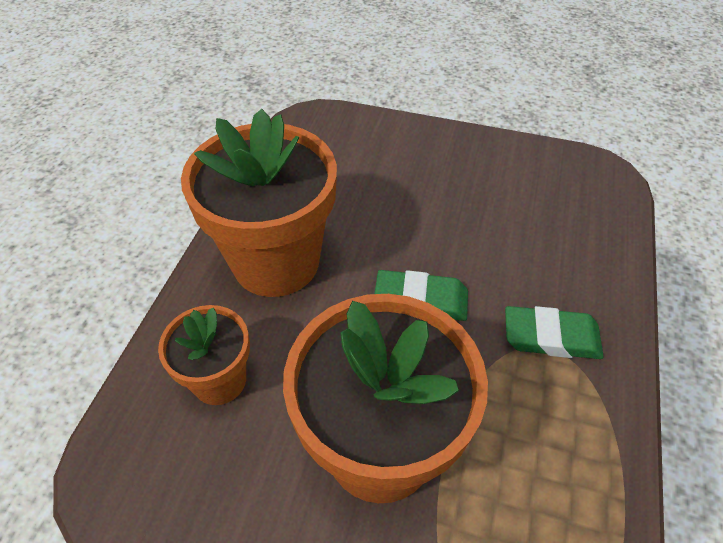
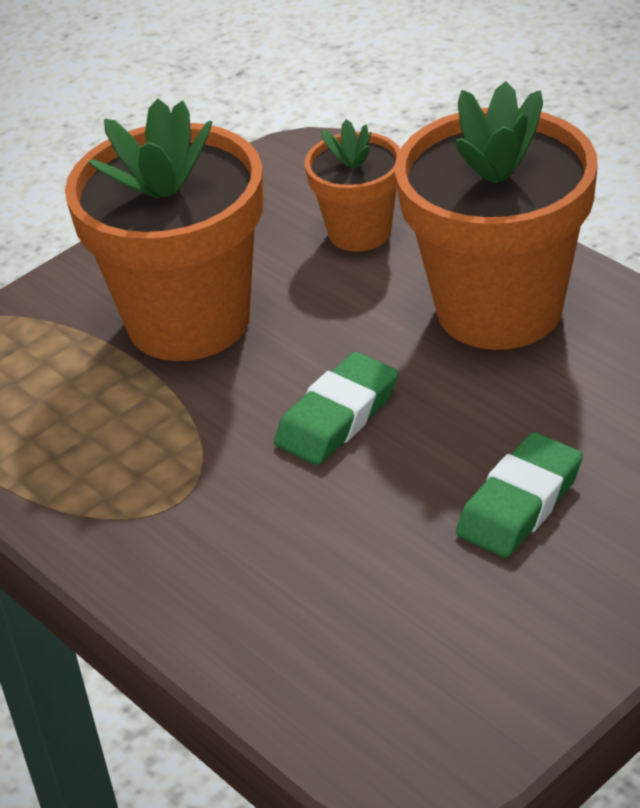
camera: 125 degrees right, 10 degrees down
(551, 337) = (187, 512): green eraser -> green eraser (520, 503)

